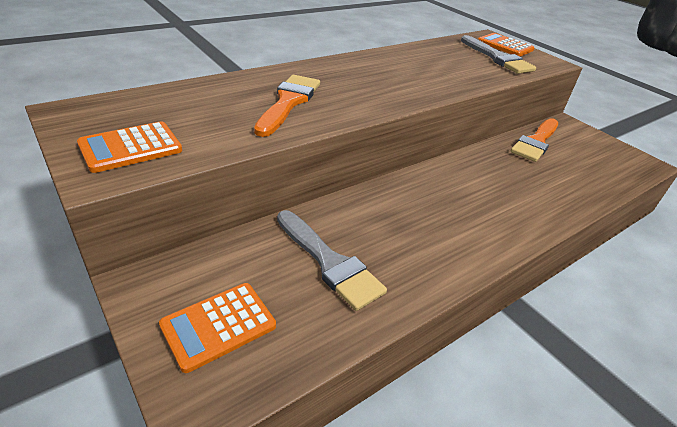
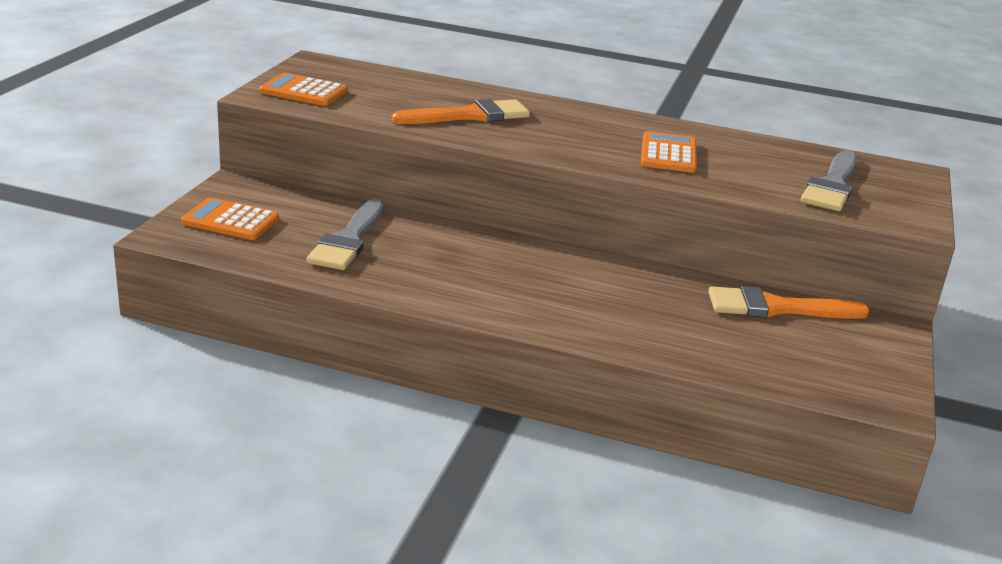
camera: 55 degrees right, 10 degrees down
(505, 46) = (897, 185): orange calculator -> orange calculator (668, 154)

